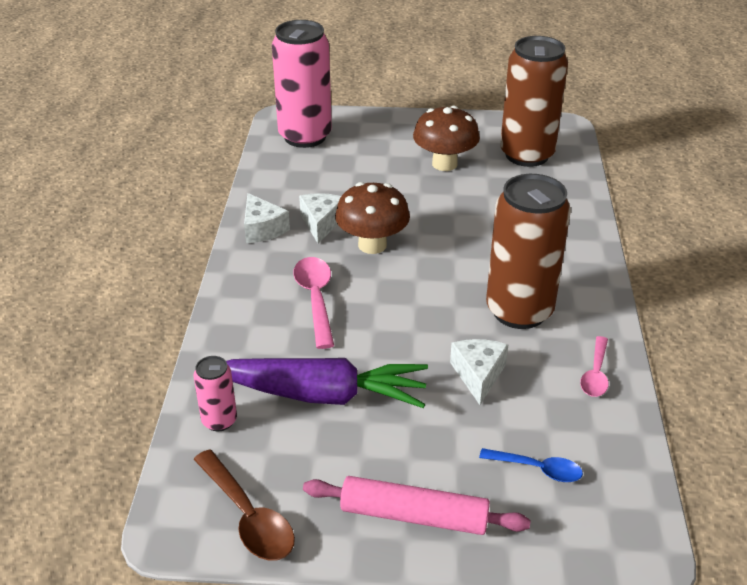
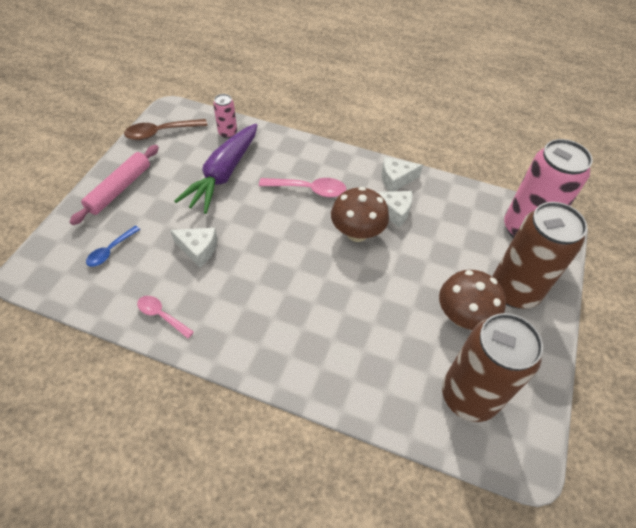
camera: 105 degrees right, 15 degrees up
(519, 311) = (246, 296): brown can -> brown can (514, 291)

